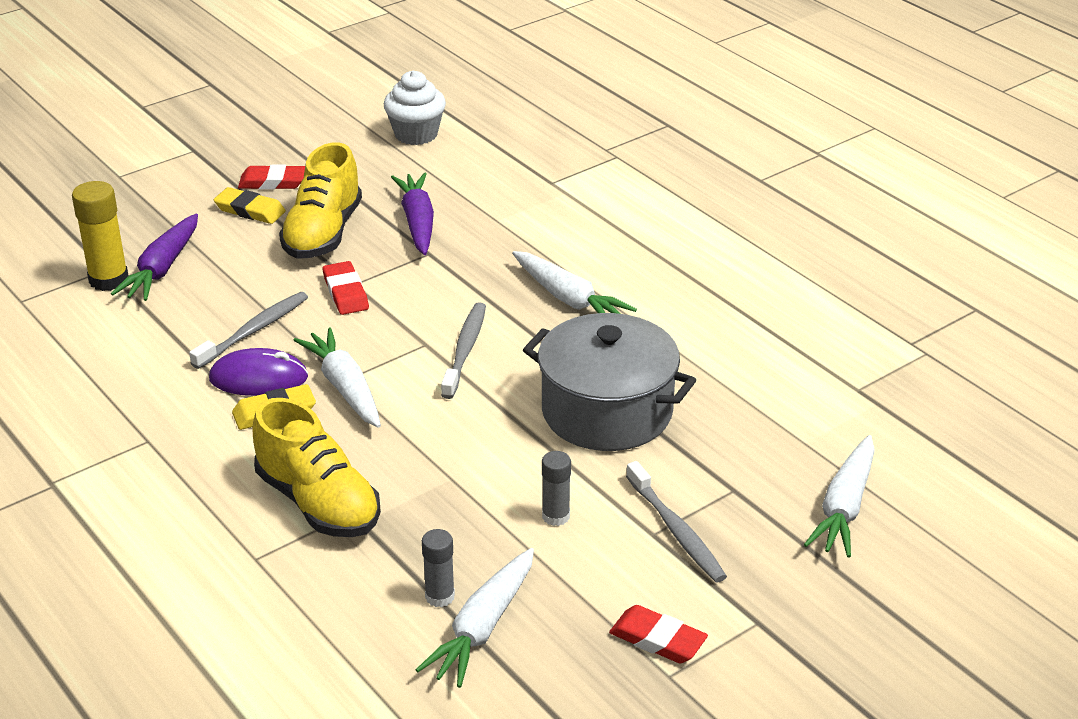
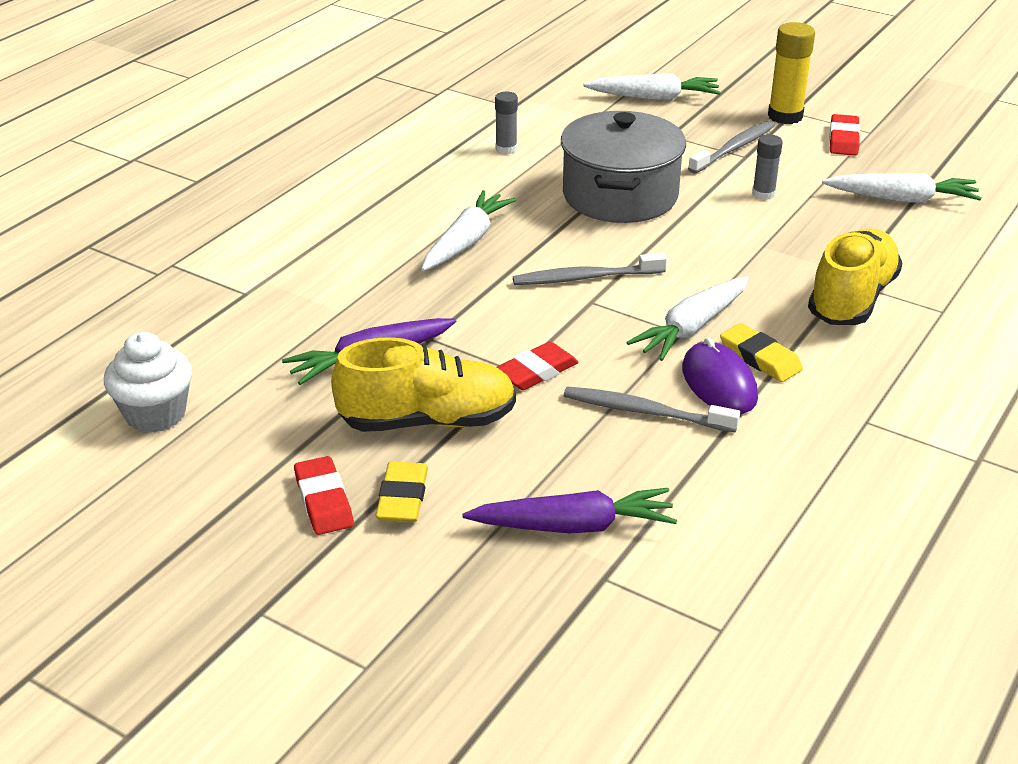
camera: 110 degrees left, 0 degrees up
(108, 280) = (625, 564): yellow glue stick -> yellow glue stick (785, 116)
(440, 596) = (892, 221): grey glue stick -> grey glue stick (506, 149)

